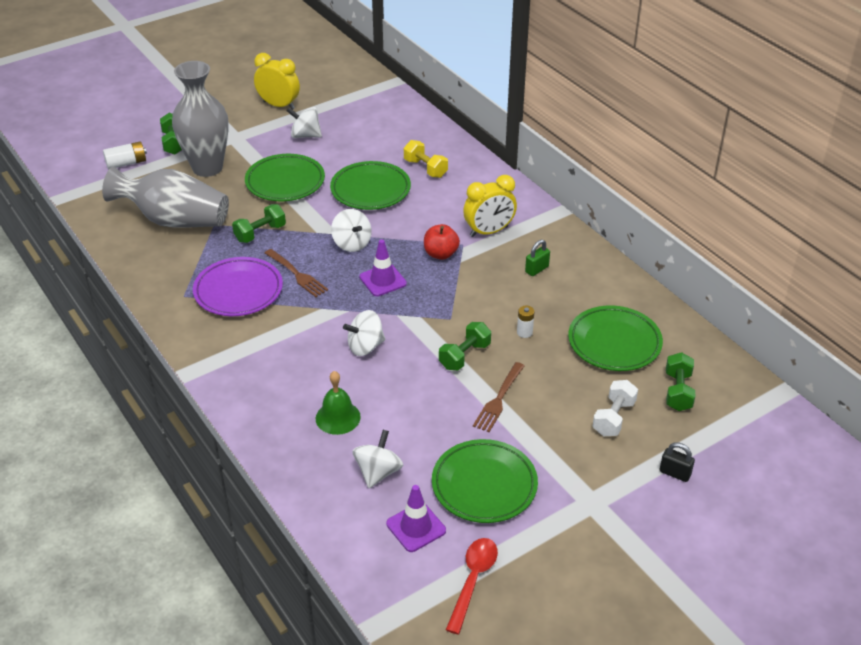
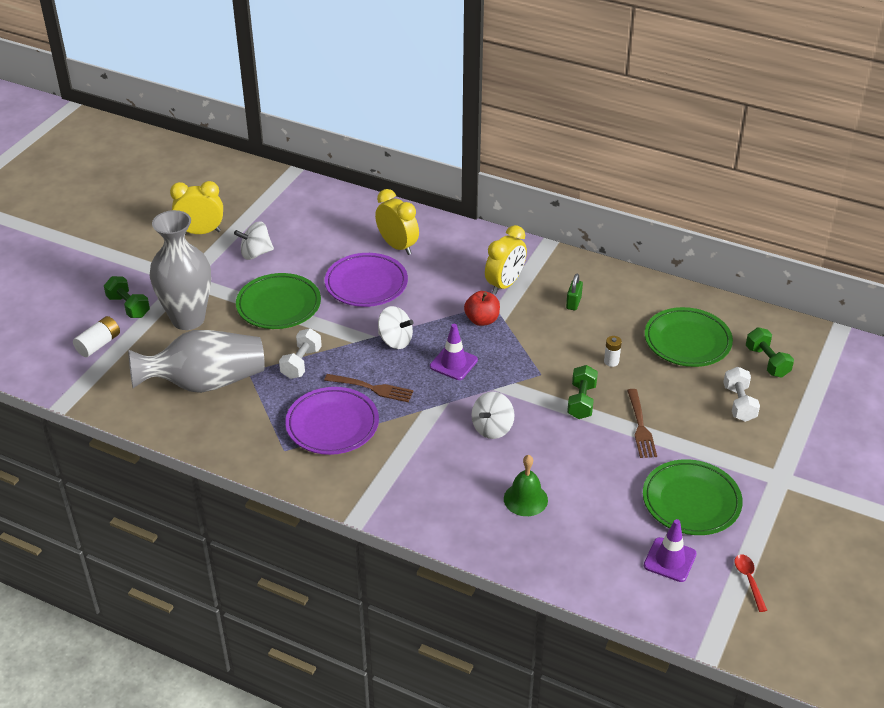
camera: 30 degrees left, 0 degrees up
(260, 233) = (301, 363): green dumbbell -> white dumbbell
(370, 190) = (366, 284): green plate -> purple plate
(378, 472) = (600, 530): white spinning top -> none
(425, 168) = (397, 246): yellow dumbbell -> yellow clock
(473, 580) = (749, 580): red spoon -> red spoon, size x0.67
(675, 473) = (818, 428): black padlock -> none

